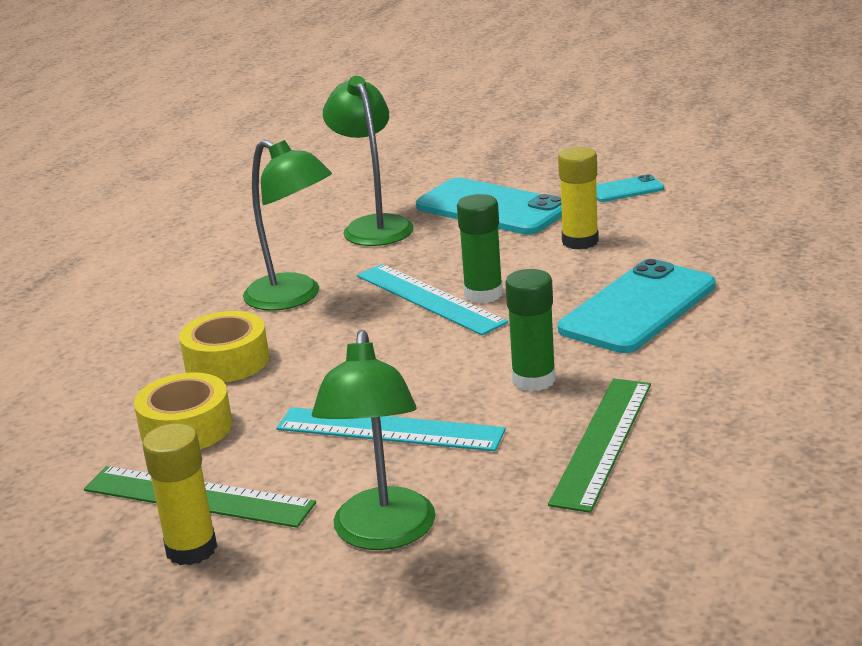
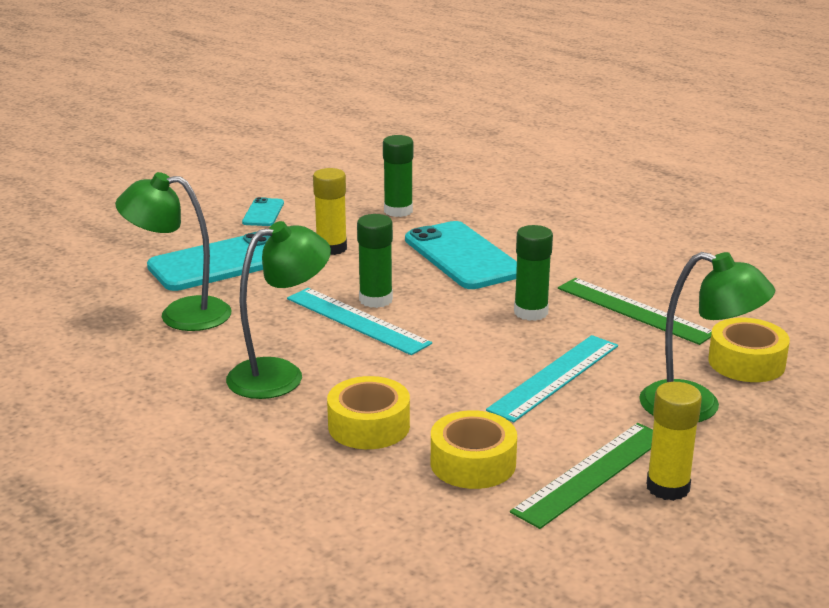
camera: 70 degrees left, 0 degrees up
(429, 298) = (357, 320): turquoise ruler -> turquoise ruler turned 60 degrees clockwise
(527, 550) = (746, 362): none -> yellow tape
(717, 244) = (398, 211): none -> green glue stick

